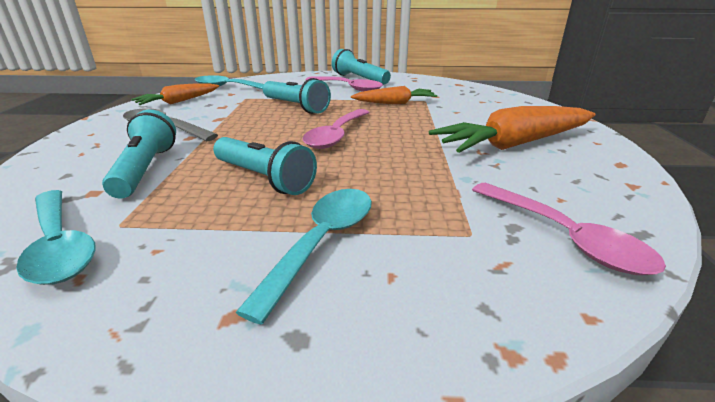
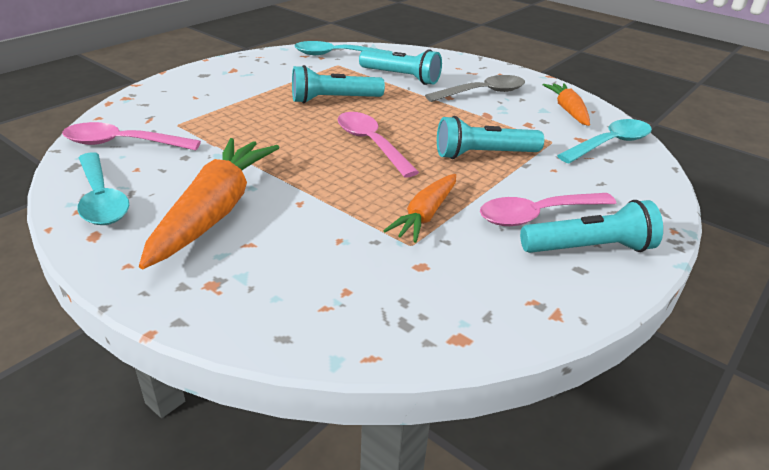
camera: 125 degrees right, 5 degrees up
(322, 242) = (243, 93): turquoise spoon -> turquoise spoon (101, 199)

